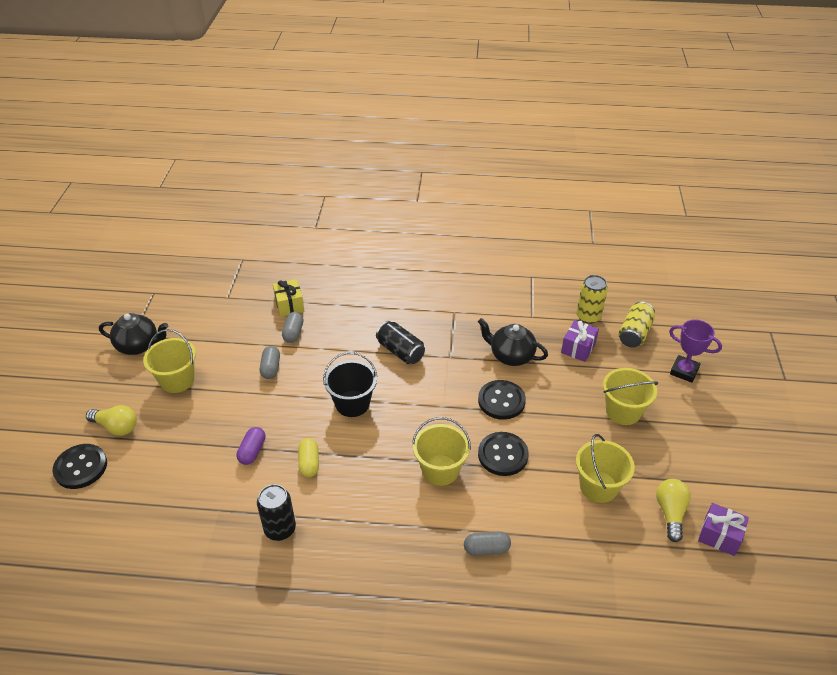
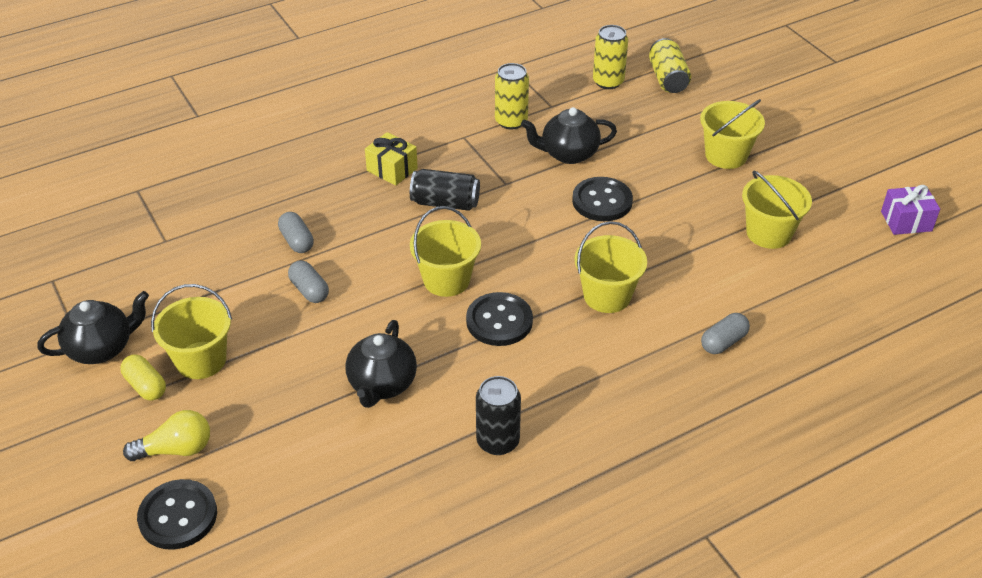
camera: 35 degrees left, 0 degrees up
(252, 451) = (382, 385): purple capsule -> black teapot
(289, 305) = (258, 214): yellow gift -> yellow gift (392, 169)
(309, 463) = (461, 362): yellow capsule -> yellow capsule (145, 386)
(352, 403) = (446, 280): black bucket -> yellow bucket
(494, 315) = (511, 121): none -> yellow can
(503, 455) = (654, 250): black button -> black button (499, 321)
(578, 348) = (627, 116): purple gift -> none
(670, 513) = (850, 223): yellow light bulb -> none
(684, 371) = (745, 93): purple trophy -> none

